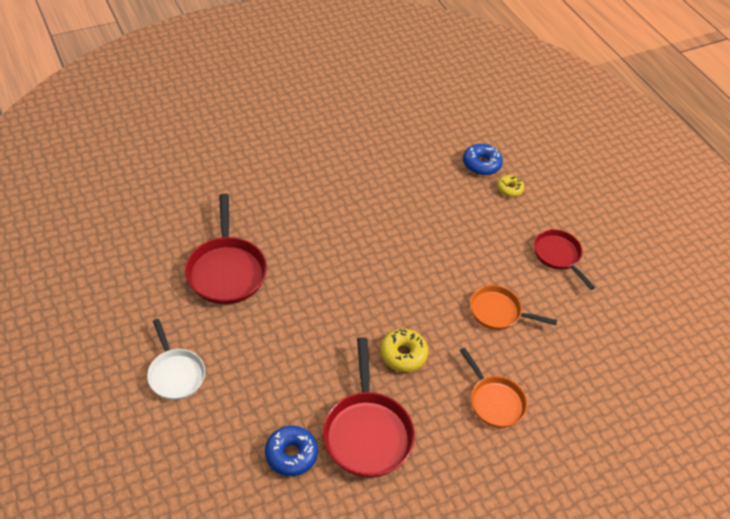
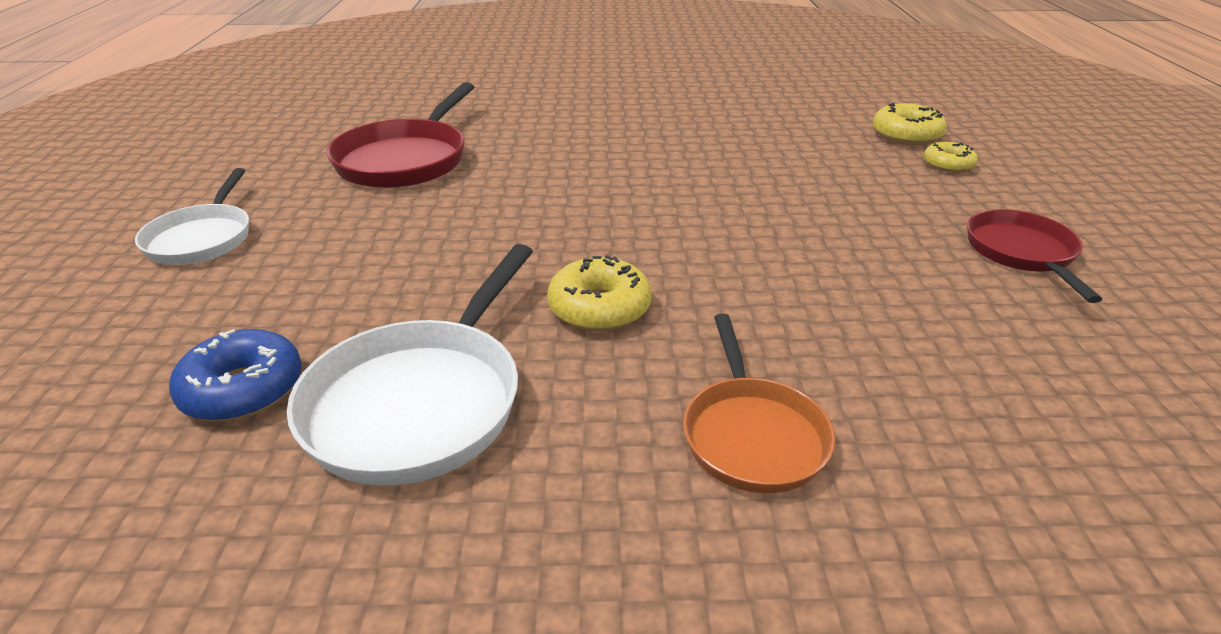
camera: 30 degrees right, 15 degrees down
(367, 432) = (421, 401): red pan -> white pan
(481, 164) = (906, 135): blue donut -> yellow donut
(498, 312) = (845, 298): orange pan -> none

